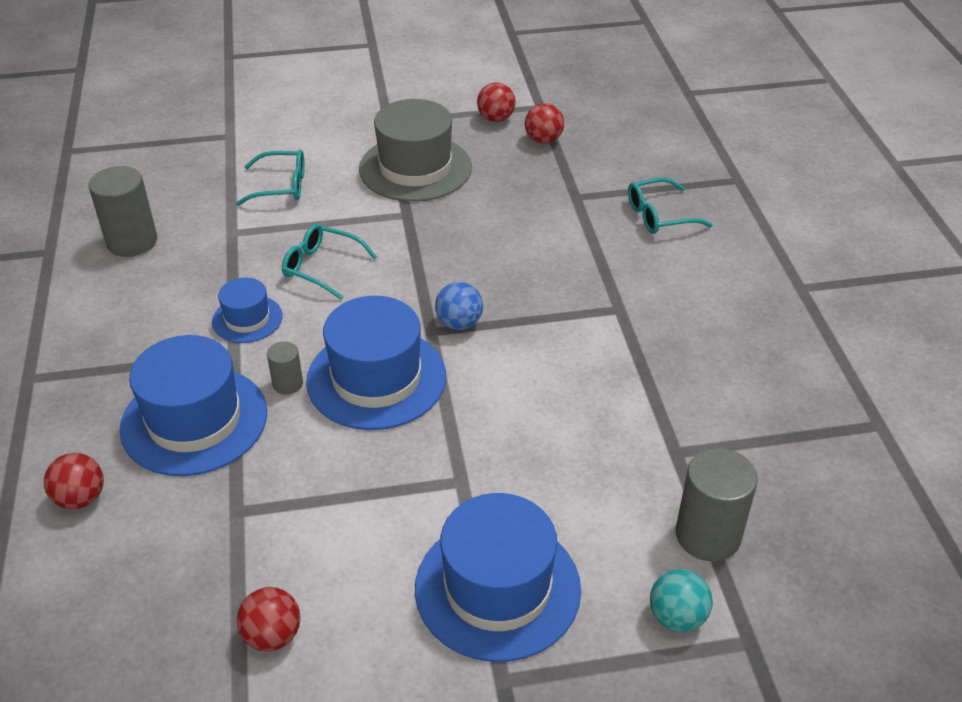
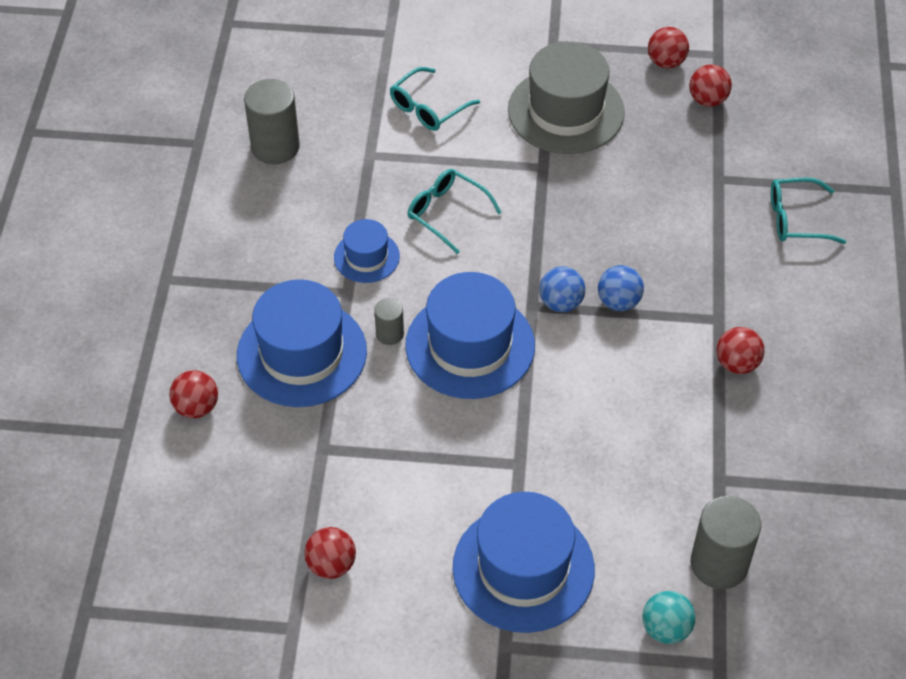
camera: 15 degrees right, 10 degrees up
(281, 186) = (428, 108): turquoise glasses -> turquoise glasses turned 120 degrees clockwise
(516, 312) = (618, 302): none -> blue ball
(652, 343) = (737, 364): none -> red ball

